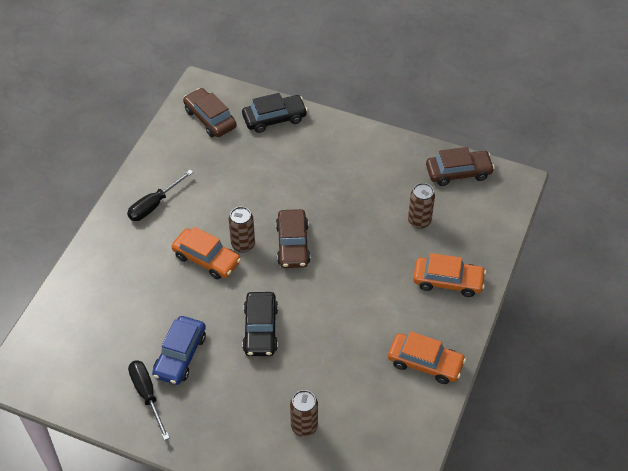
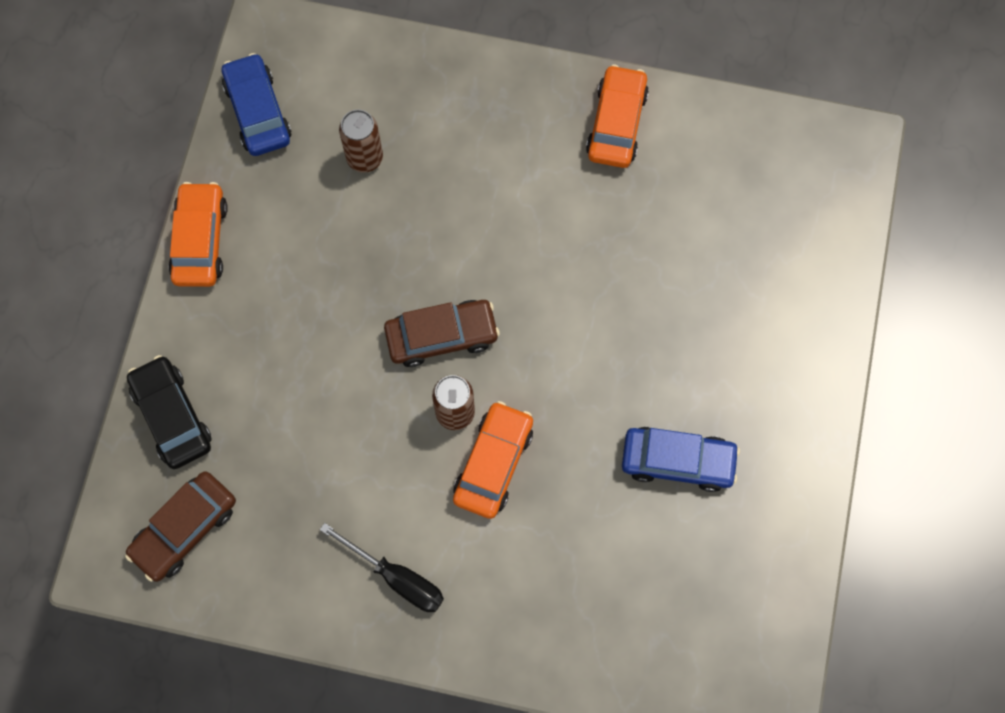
camera: 100 degrees left, 20 degrees up
(147, 395) = (754, 493): black screwdriver -> none
(260, 329) = (607, 354): black car -> none
(304, 426) = (751, 265): brown can -> none
(448, 281) = (471, 108): orange car -> orange car (200, 240)
(458, 172) = (258, 112): brown car -> blue car

